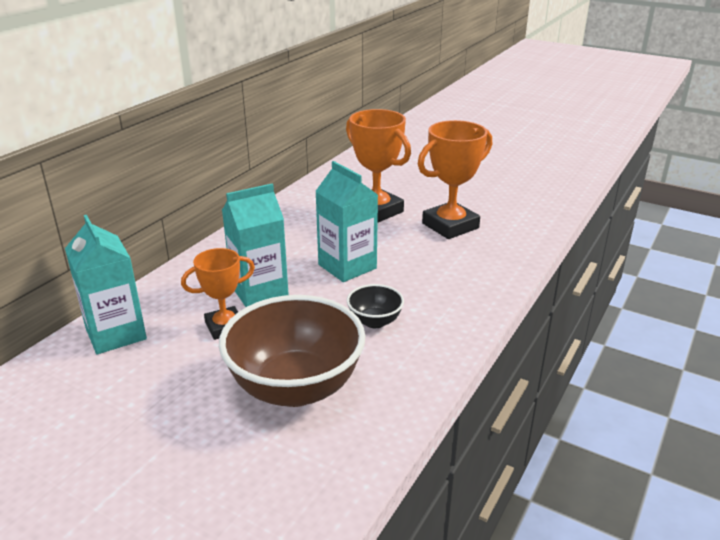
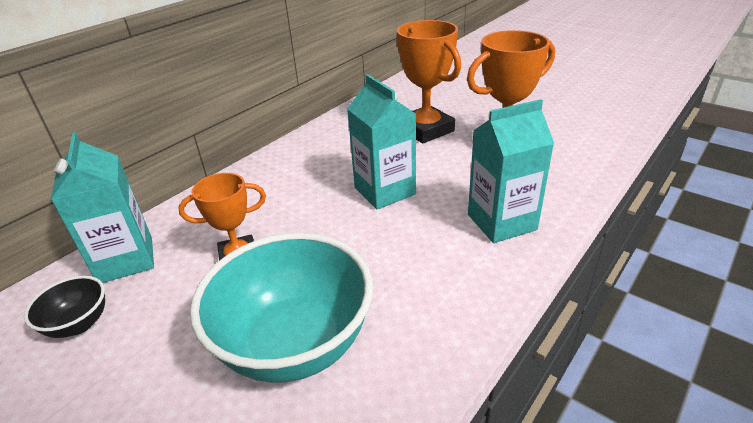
camera: 10 degrees right, 5 degrees up
(259, 291) = (286, 216): turquoise carton -> turquoise carton (501, 222)
(295, 387) = (295, 344): brown bowl -> turquoise bowl
(375, 321) = (403, 260): black bowl -> black bowl (79, 324)

